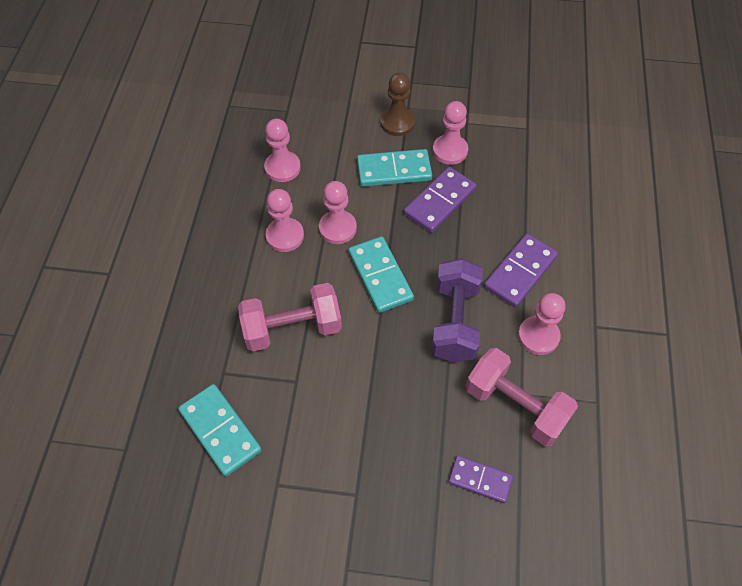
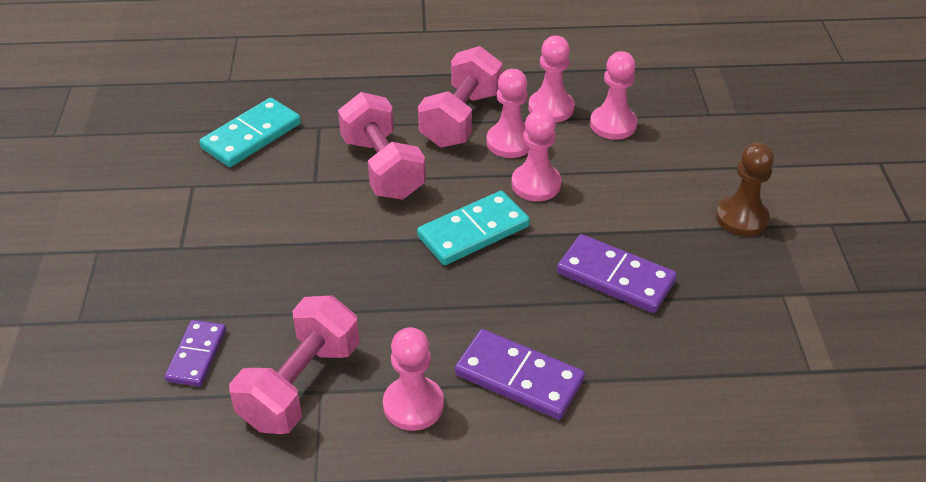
camera: 80 degrees right, 15 degrees down
(245, 264) = (461, 119): none -> pink dumbbell
(394, 170) = (652, 224): turquoise domino -> none
(450, 151) = (716, 279): pink pawn -> pink pawn (551, 108)
(454, 321) = (420, 311): purple dumbbell -> none

